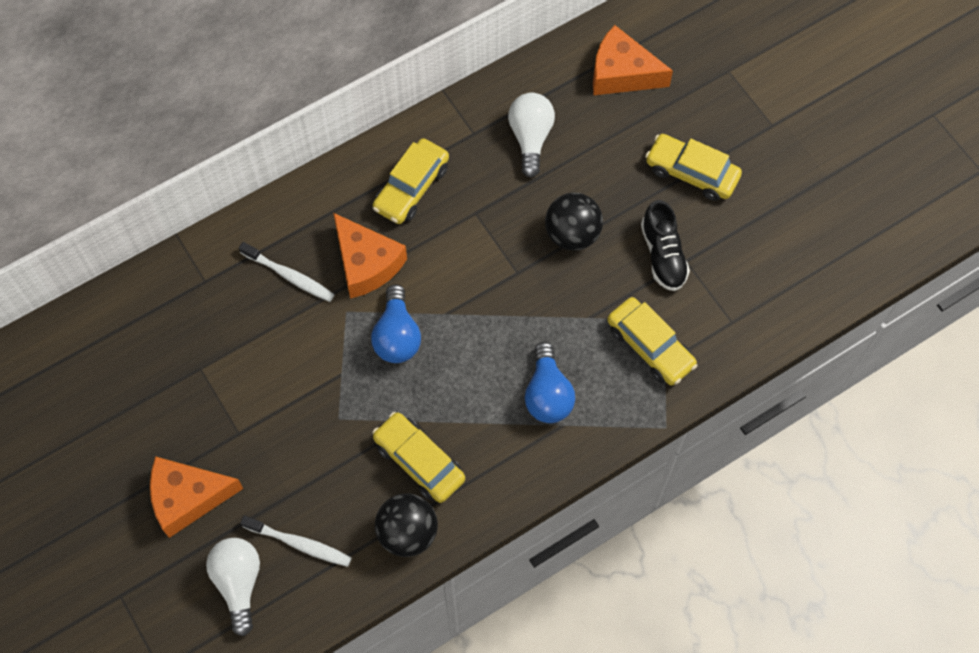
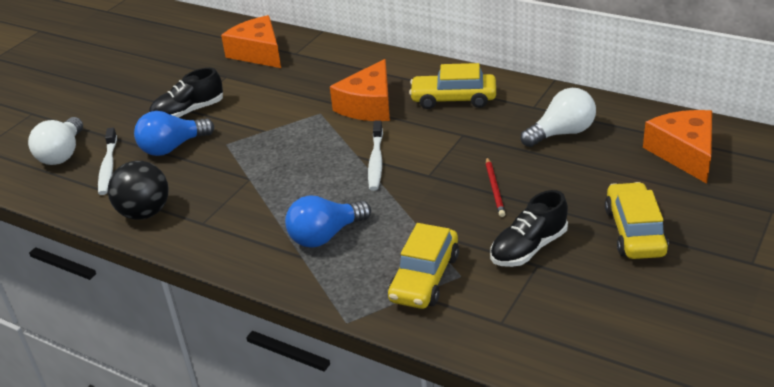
camera: 65 degrees right, 30 degrees down
(188, 498) = (121, 109): orange cheese -> orange cheese (258, 53)
(238, 583) = (62, 154): white light bulb -> white light bulb turned 135 degrees clockwise
(248, 432) = (188, 112): none -> black shoe
(289, 276) = (328, 80): white toothbrush -> white toothbrush (376, 161)
(397, 336) = (318, 141): blue light bulb -> blue light bulb (172, 147)
(419, 461) = (213, 194): yellow car -> none
(572, 234) = (494, 189): black ball -> red pencil

